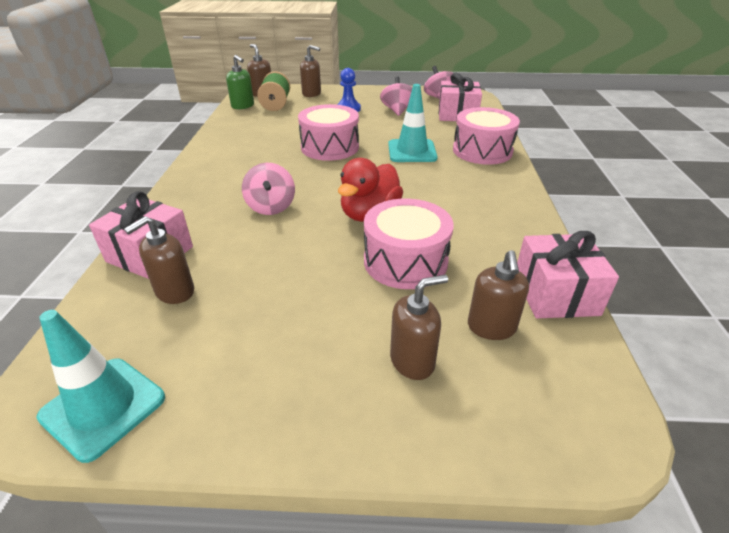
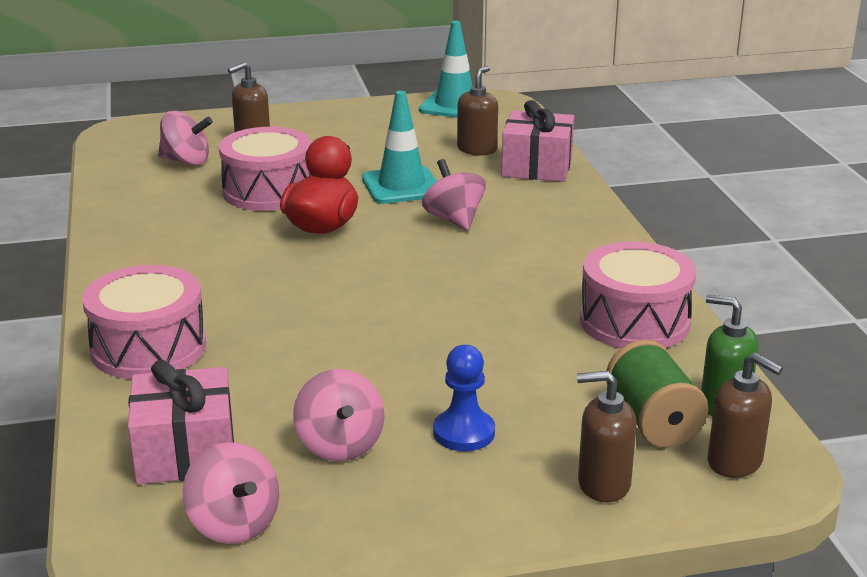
camera: 165 degrees right, 10 degrees down
(330, 147) = (437, 317): pink drum -> pink drum (634, 321)
(412, 151) = (283, 329): turquoise traffic cone -> turquoise traffic cone (401, 186)
(491, 327) = (186, 161): brown soap dispenser -> pink spinning top
(555, 294) = (117, 186): pink gift -> none

